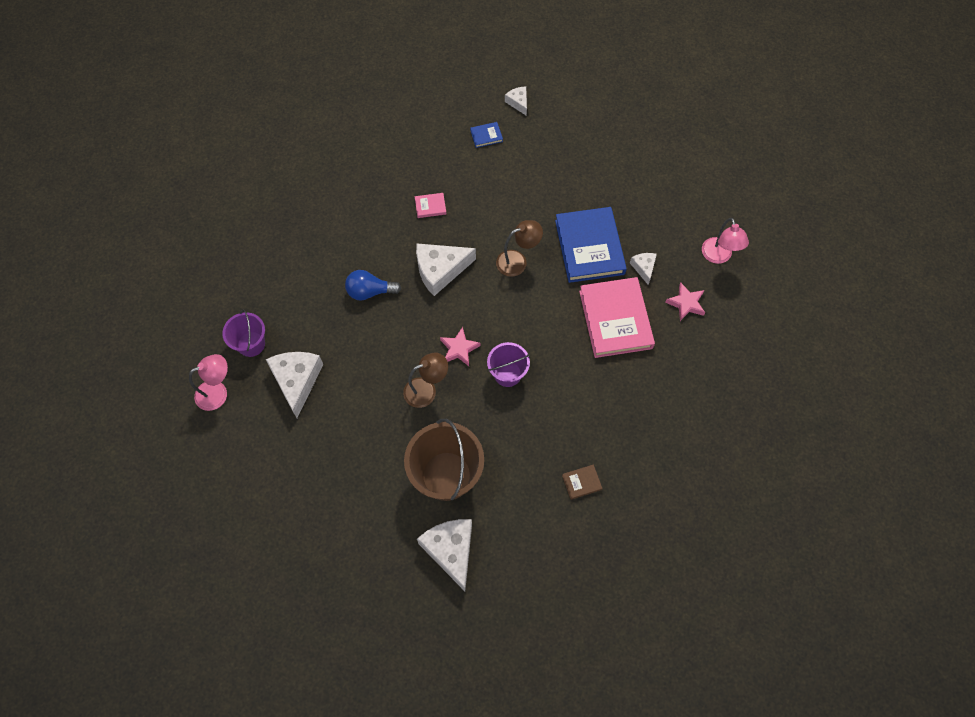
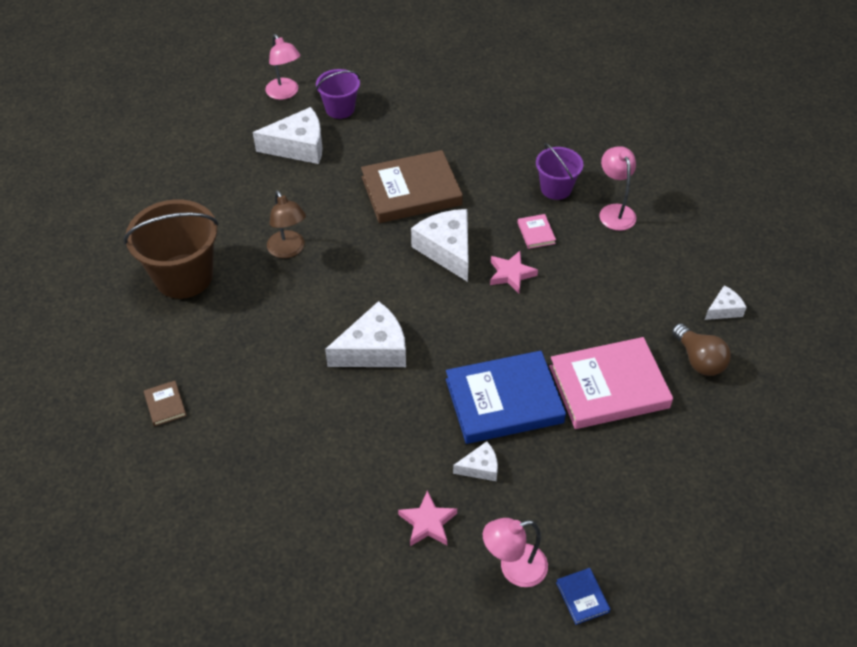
camera: 85 degrees right, 15 degrees down
(370, 291) = (411, 191): blue light bulb -> brown book
(414, 151) = (614, 211): none -> pink lamp
(451, 550) = (97, 286): white cheese -> white cheese (374, 349)
(459, 349) = (342, 275): pink star -> pink star (511, 274)
(486, 136) = (657, 279): blue book -> blue book (582, 597)
(507, 374) = (311, 323): purple bucket -> purple bucket (556, 188)
(517, 261) = (471, 323): brown lamp -> none
(561, 126) = (699, 360): none -> brown light bulb
(615, 319) = (394, 435): pink book -> pink book (608, 387)

